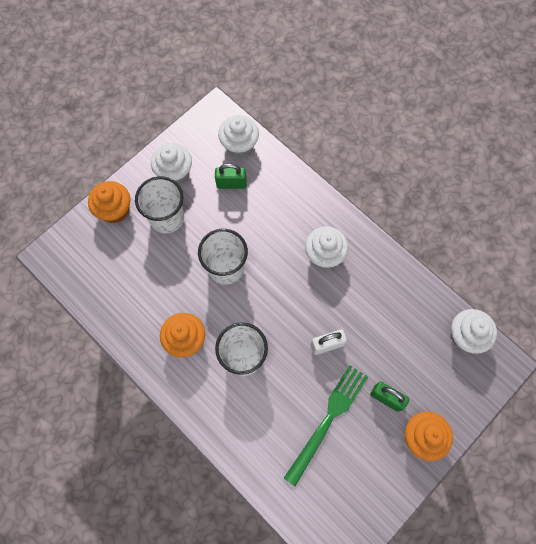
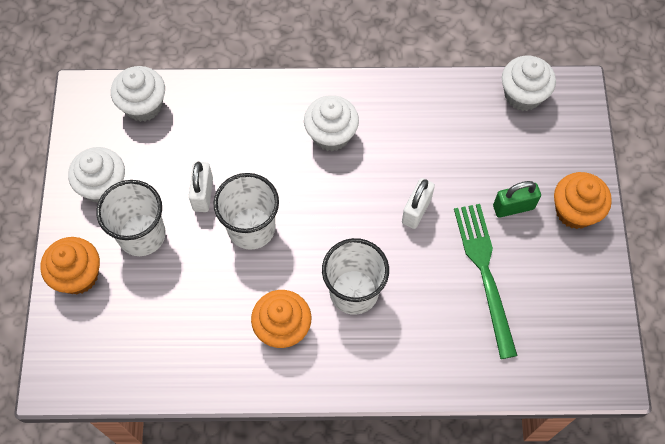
camera: 45 degrees left, 5 degrees down
(220, 224) = (203, 194): none -> white padlock
(231, 184) = (174, 147): green padlock -> none

